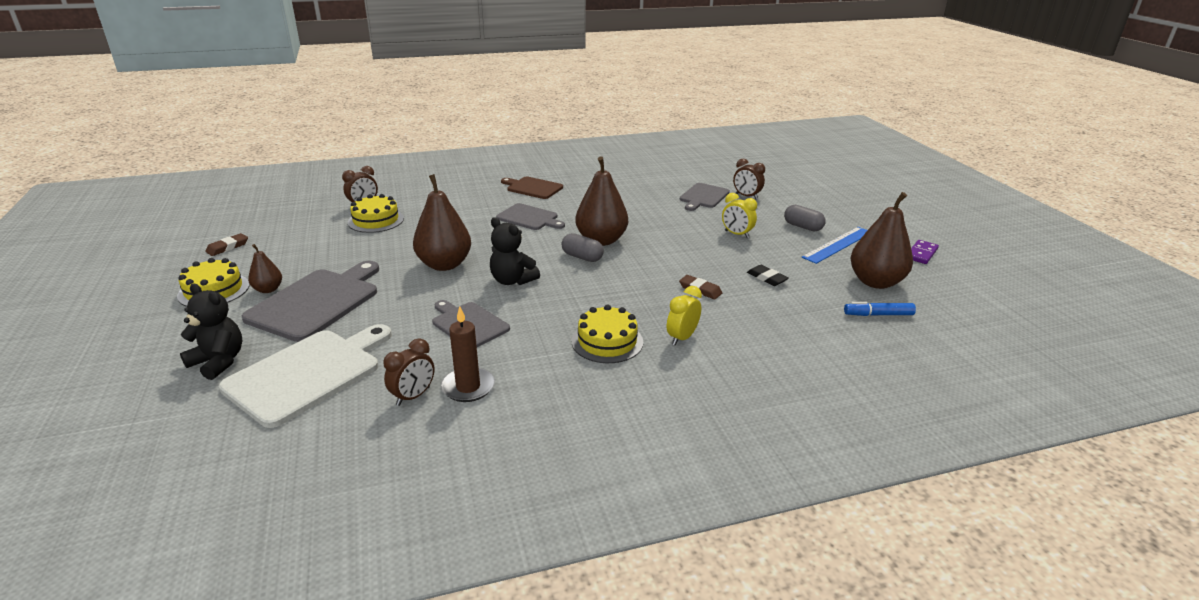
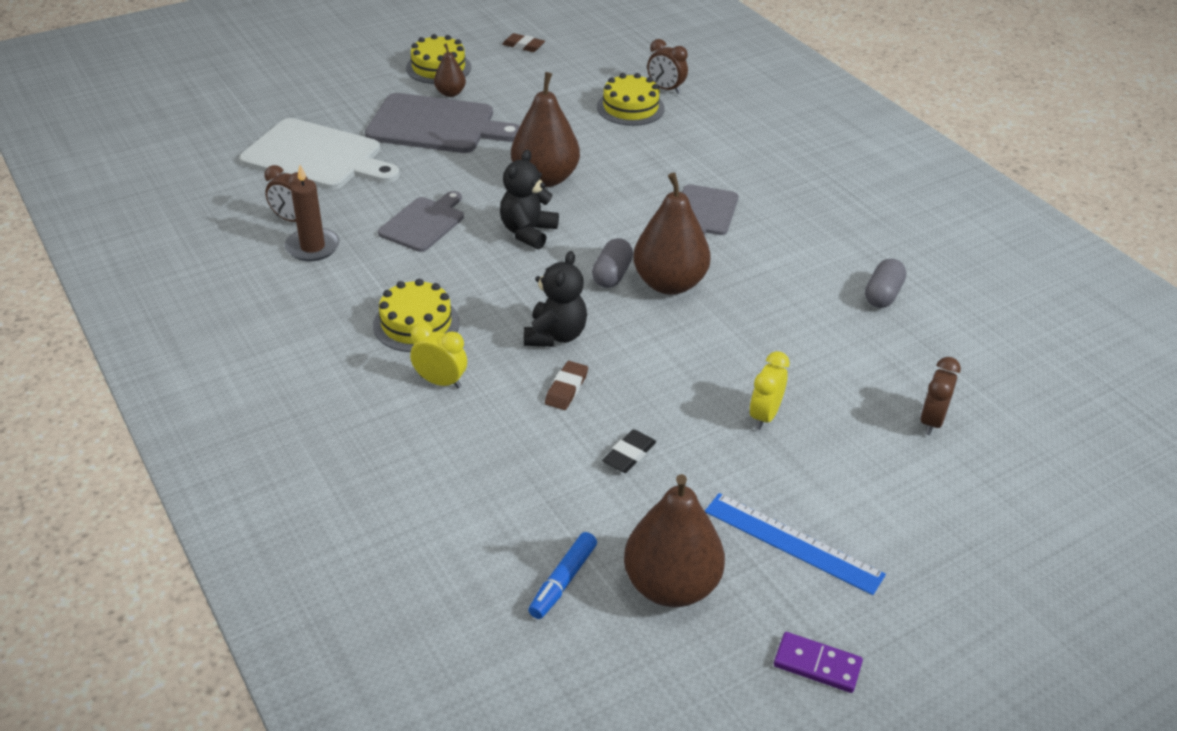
camera: 75 degrees right, 10 degrees up
(219, 362) = (325, 109): black teddy bear -> black teddy bear (555, 335)
(533, 188) = (805, 197): brown cutting board -> none
(703, 197) = (892, 369): grey cutting board -> none
(802, 227) = (841, 497): grey capsule -> grey capsule (882, 295)
(878, 315) = (563, 581): blue marker -> blue marker turned 135 degrees counterclockwise

